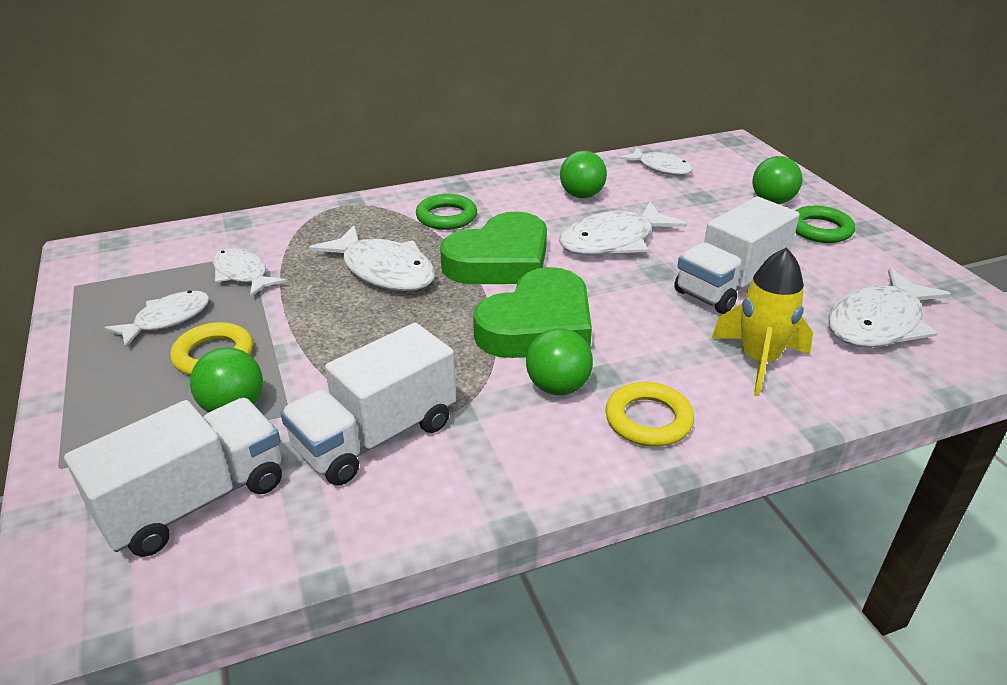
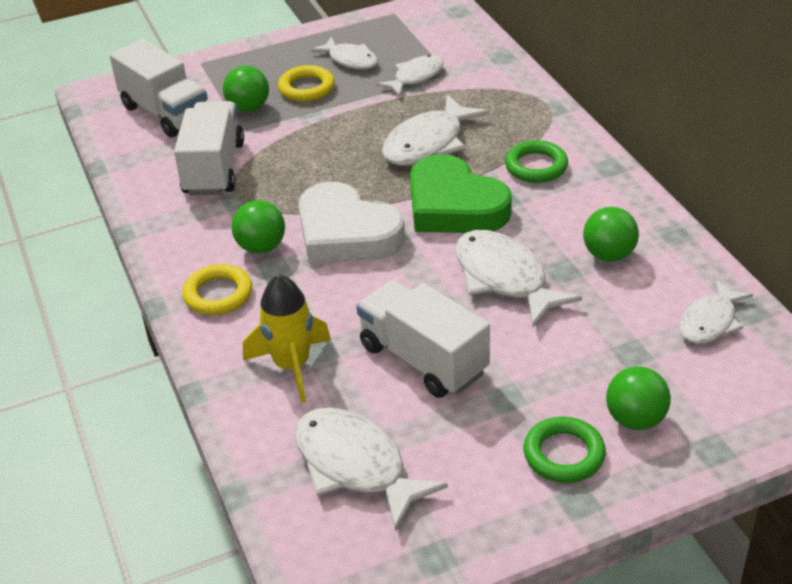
camera: 90 degrees right, 5 degrees up
(376, 436) = (214, 169): white truck -> white truck turned 45 degrees clockwise
(538, 325) = (346, 233): green heart -> white heart

